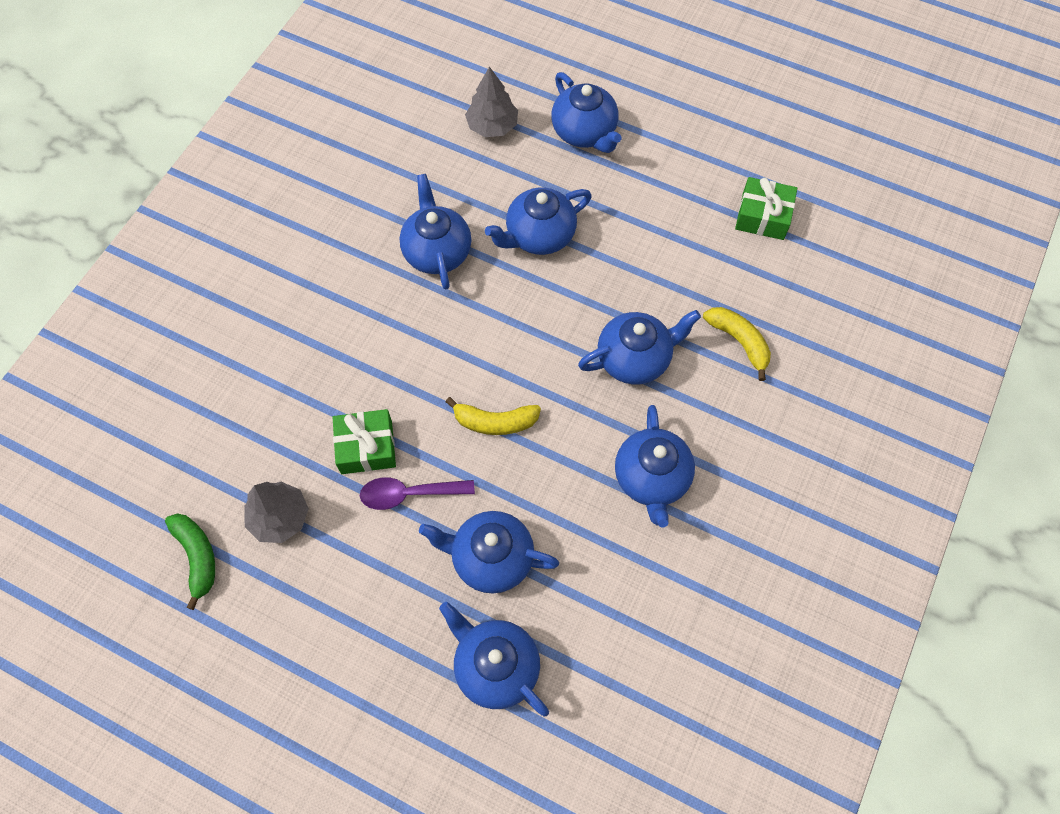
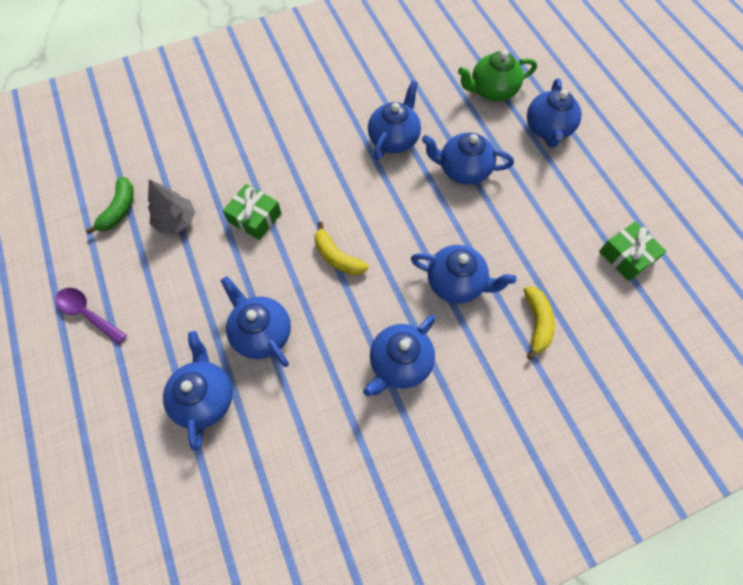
camera: 40 degrees right, 0 degrees up
(409, 494) = (252, 261): purple spoon -> purple spoon (88, 314)
(492, 126) = (492, 91): grey tree -> green teapot

